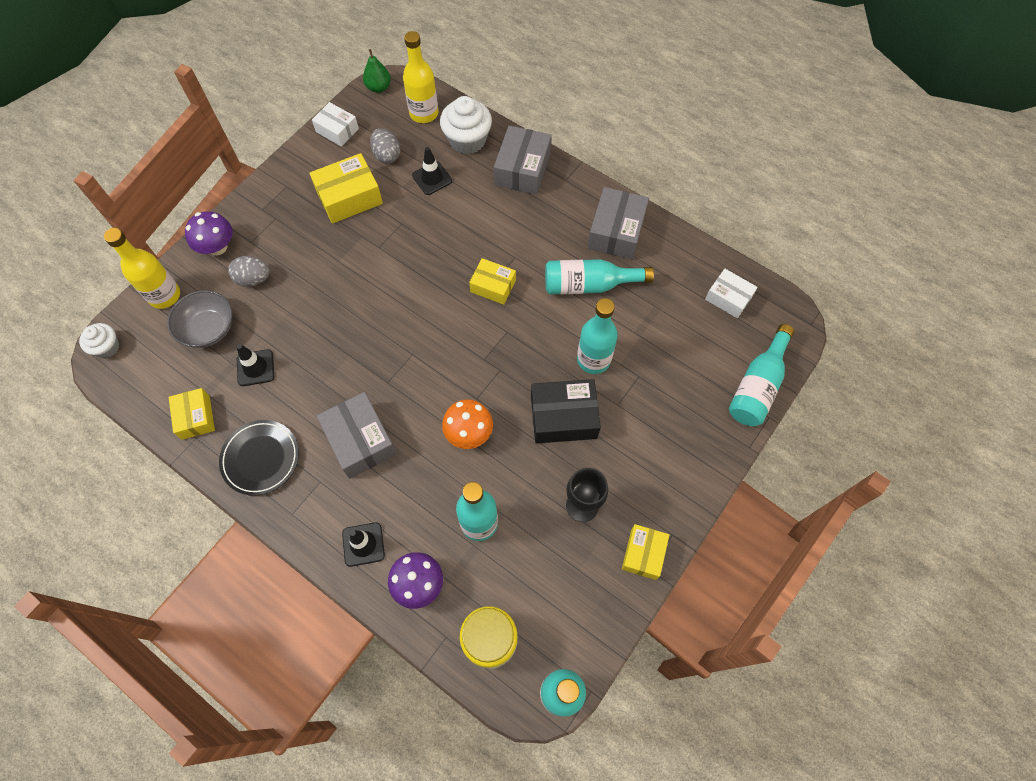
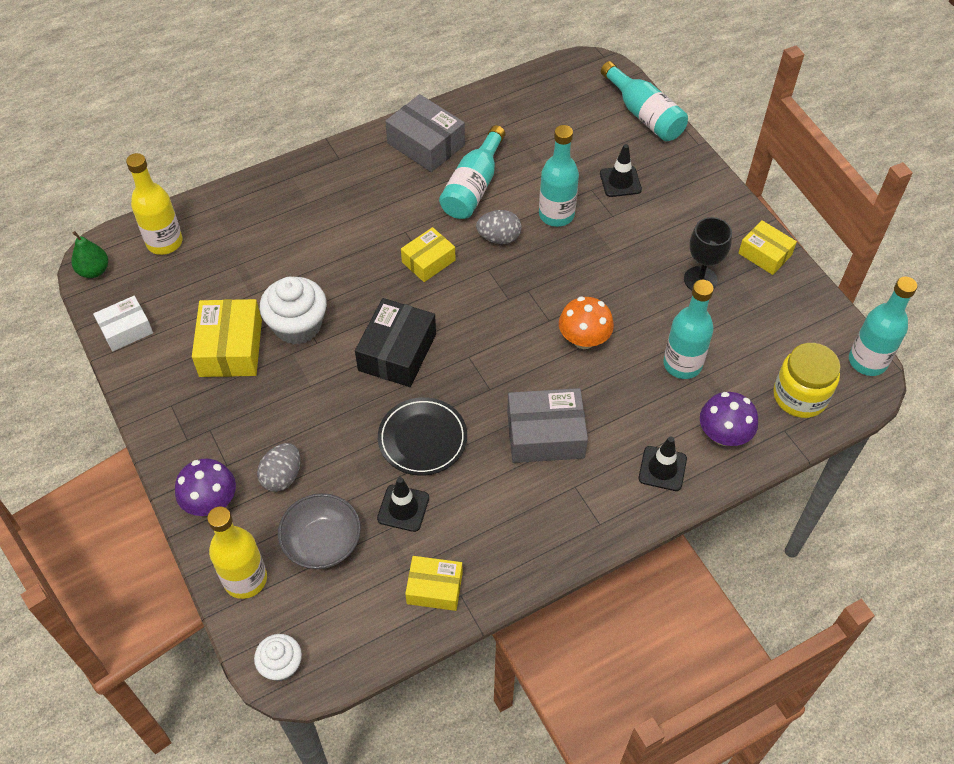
camera: 65 degrees left, 10 degrees down
(261, 458) = (520, 535): black plate -> black plate (422, 439)
(387, 155) = (197, 295): grey egg -> grey egg (499, 238)
(432, 178) = (258, 265): black traffic cone -> black traffic cone (620, 181)
(467, 140) = (230, 217): white cupcake -> white cupcake (297, 326)
(522, 169) = (301, 186): grey box -> none
(563, 417) = (604, 260): black box -> black box (397, 352)
(728, 298) = (547, 97): white box -> none

